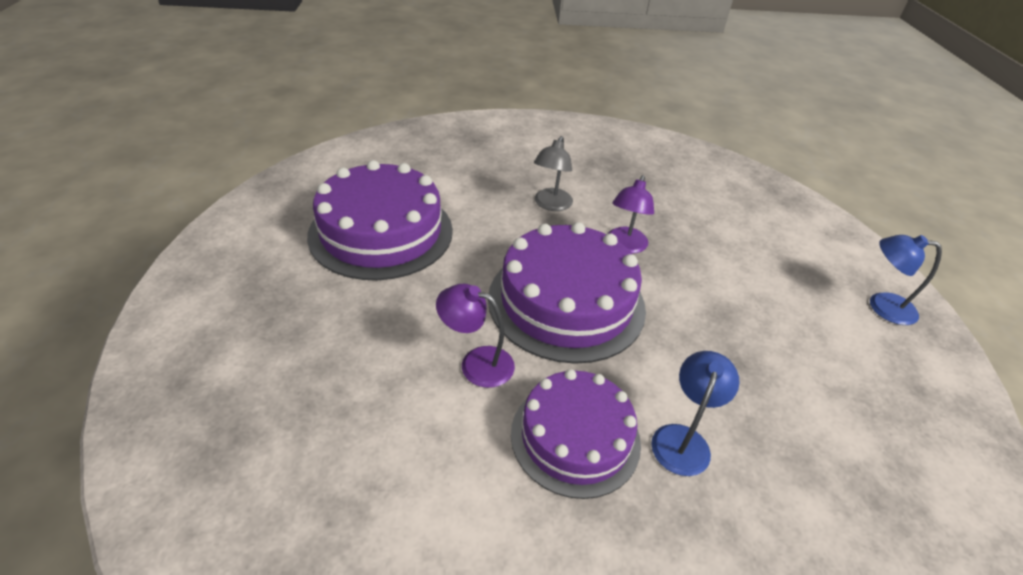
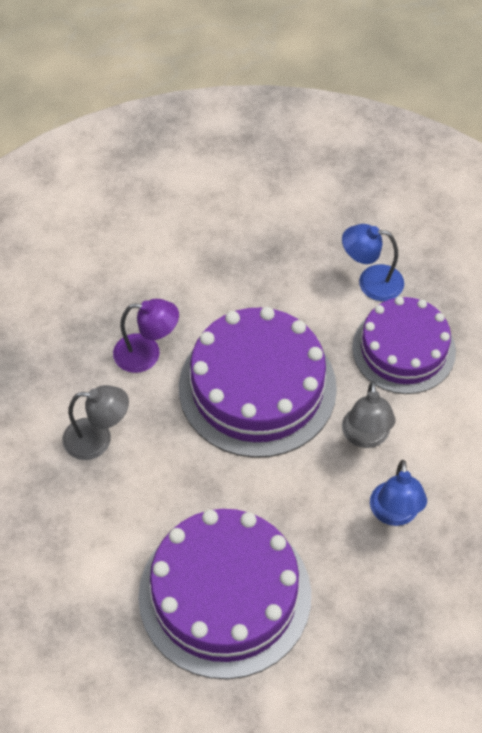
camera: 105 degrees left, 15 degrees up
(476, 363) = (366, 437): purple lamp -> grey lamp
(882, 306) = (152, 149): blue lamp -> blue lamp (395, 514)

